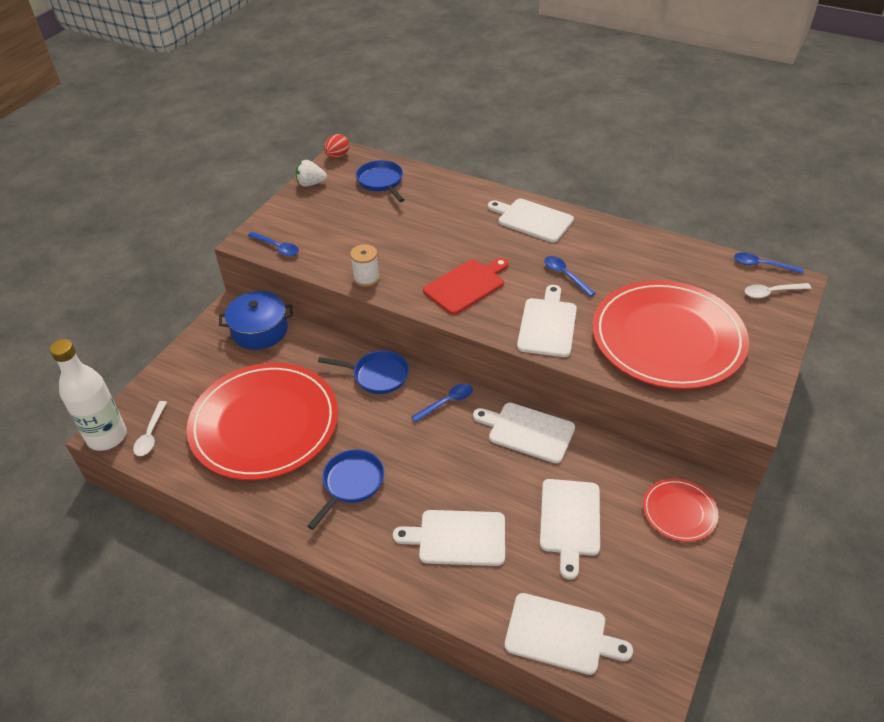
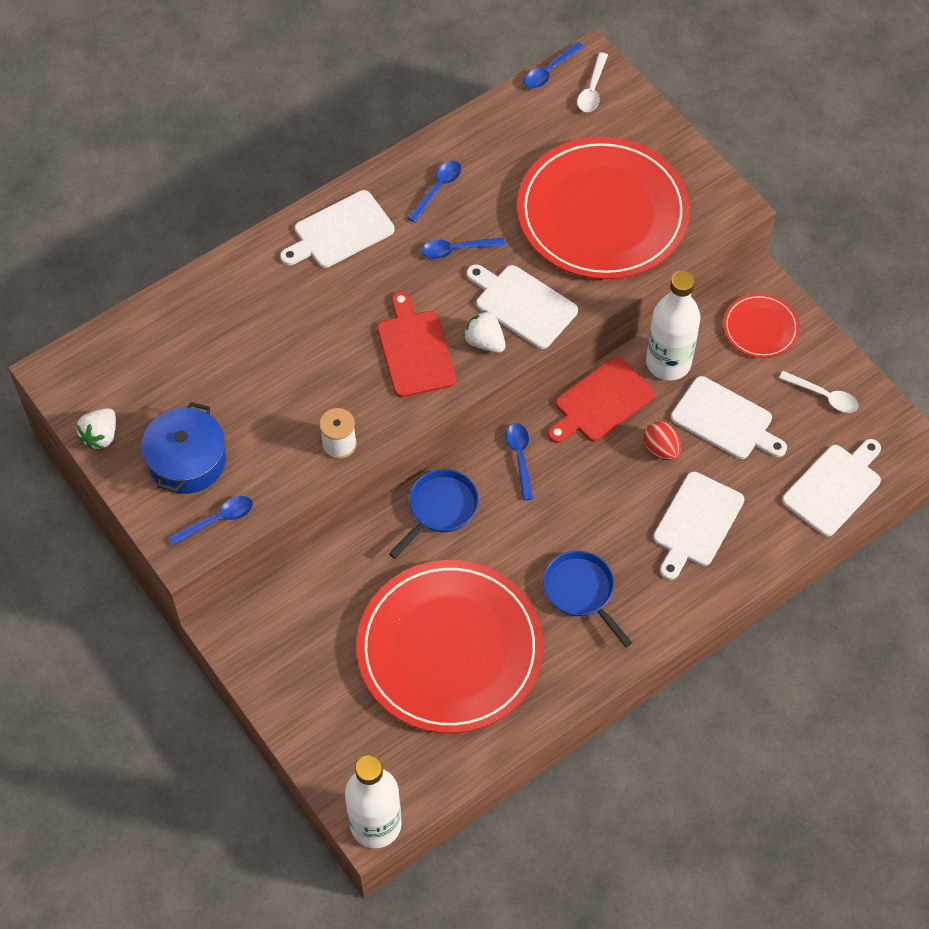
camera: 65 degrees left, 15 degrees up
(150, 435) = (399, 775): white spoon -> white spoon (824, 396)
(260, 330) = (287, 608): blue pot -> blue pot (187, 460)
(337, 156) = (55, 382): red egg -> red egg (661, 449)
(381, 182) = (153, 354): blue pan -> none
(500, 317) = (485, 342): none -> white strawberry
(527, 431) = (601, 402): white cutting board -> red cutting board
(595, 460) = (668, 363): none -> white bottle
(607, 249) = (438, 188): none -> blue spoon

